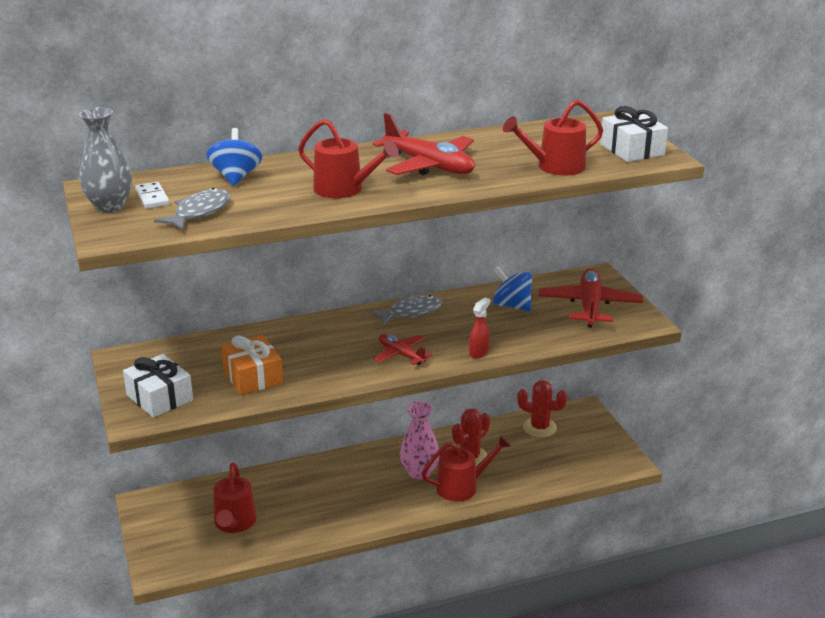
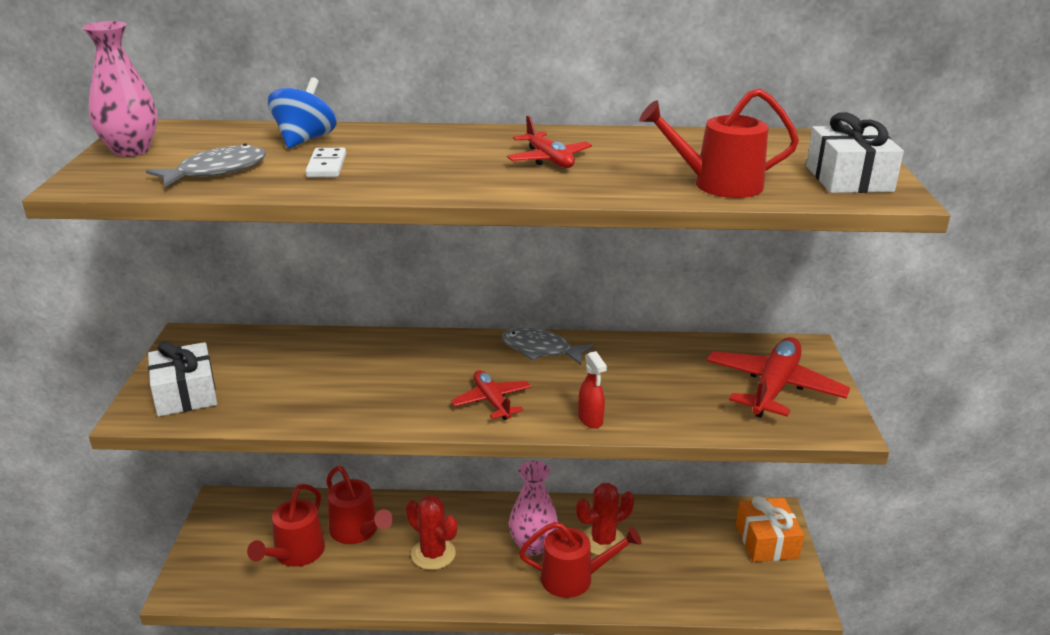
camera: 20 degrees right, 0 degrees up
(109, 206) = (131, 150): grey vase -> pink vase
(152, 197) = (187, 148): white domino -> white domino (326, 166)
(253, 377) = (303, 391): orange gift -> orange gift (766, 541)
(344, 189) = (414, 171): red watering can -> red watering can (357, 531)
(411, 312) = (540, 350): grey fish -> grey fish turned 150 degrees counterclockwise
(429, 166) = (549, 159): red plane -> red plane, size x0.58
(479, 352) = (590, 420): red spray bottle -> red spray bottle turned 105 degrees clockwise
(512, 306) = (670, 366): blue spinning top -> none
(539, 427) = (707, 523): red cactus -> red cactus (433, 554)

